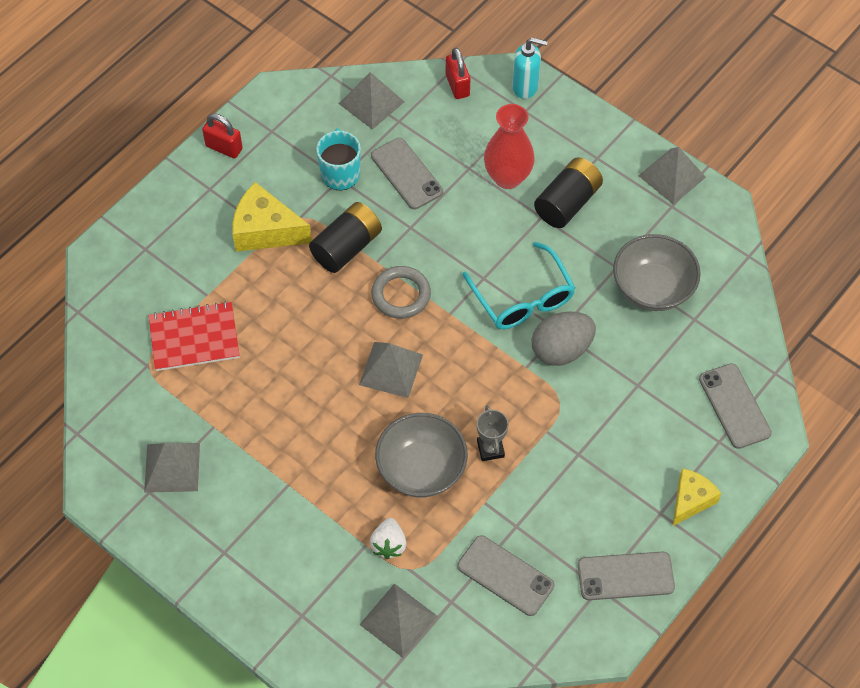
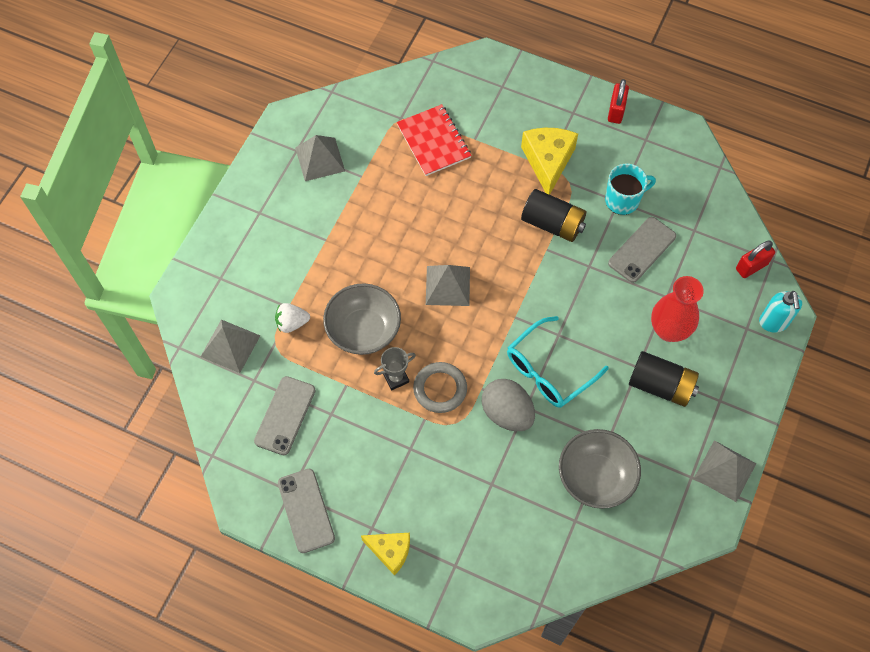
camera: 75 degrees right, 5 degrees up
(371, 102) = (705, 204): grey pyramid -> none
(401, 295) = (520, 275): grey ring -> grey ring (440, 389)
(734, 406) = (495, 573): grey phone -> none

